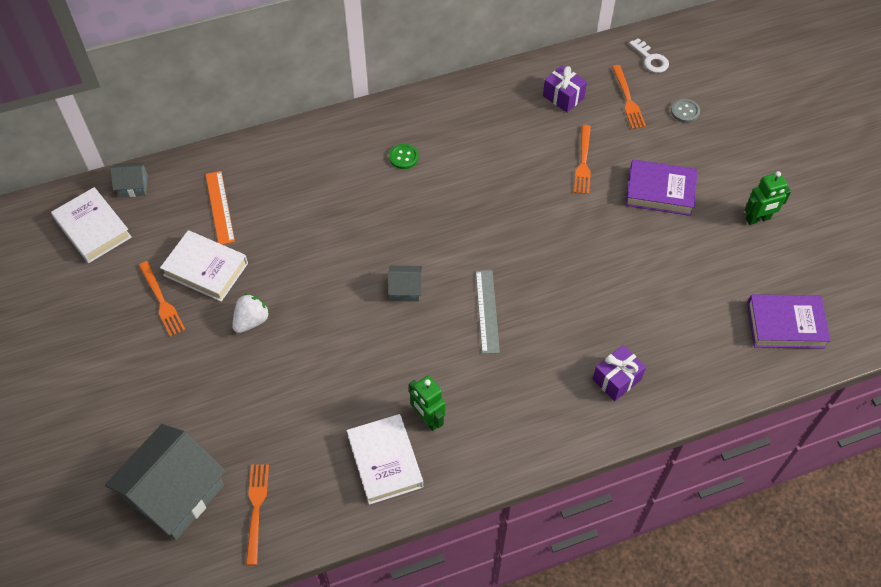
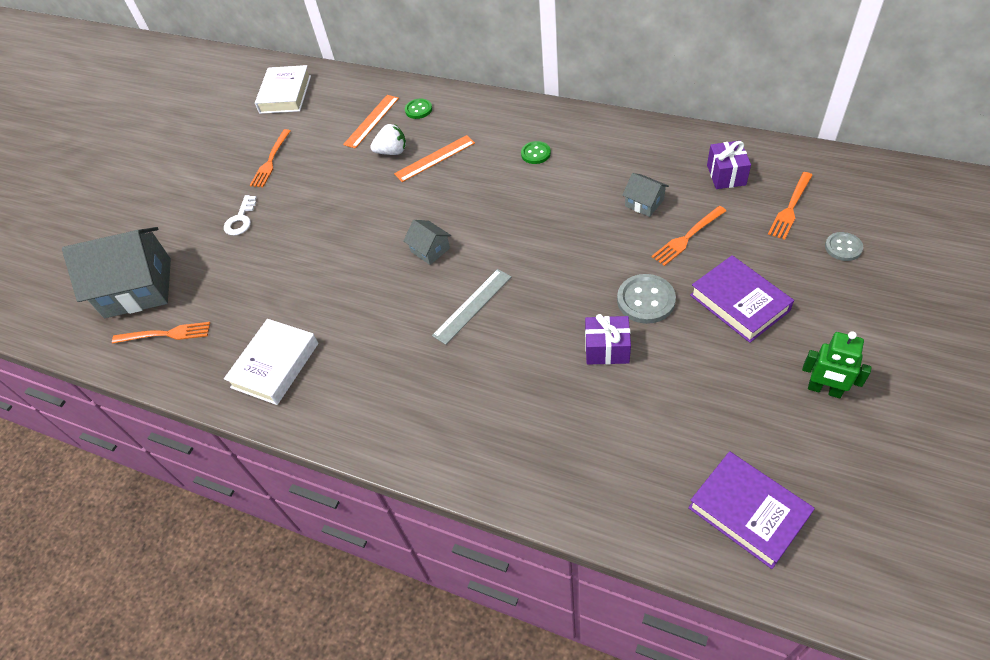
camera: 50 degrees right, 5 degrees down
(133, 186) = (337, 80): grey house -> grey house (644, 203)
(206, 269) = (318, 156): white book -> none
(251, 321) = (306, 207): white strawberry -> white strawberry (392, 152)
(254, 172) = (418, 110): none -> green button
(256, 508) = (166, 334): orange fork -> orange fork turned 45 degrees clockwise
(321, 209) = (435, 158): none -> orange ruler
(427, 419) = (338, 356): green robot -> none
(601, 227) = (645, 300): none -> grey button
(616, 379) = (519, 437): purple gift -> purple gift (607, 349)
(650, 59) = (853, 185): white key -> white key (241, 219)

